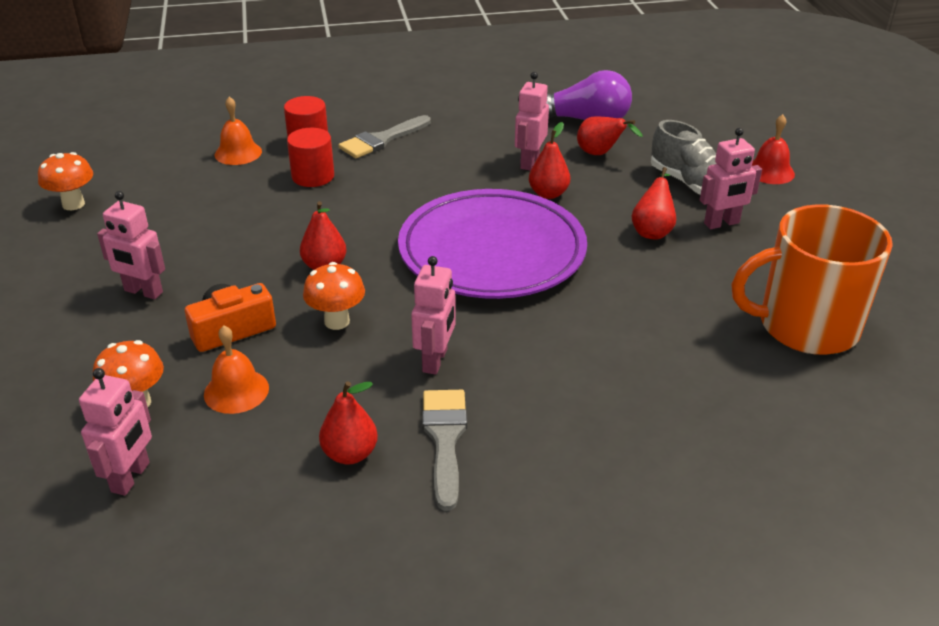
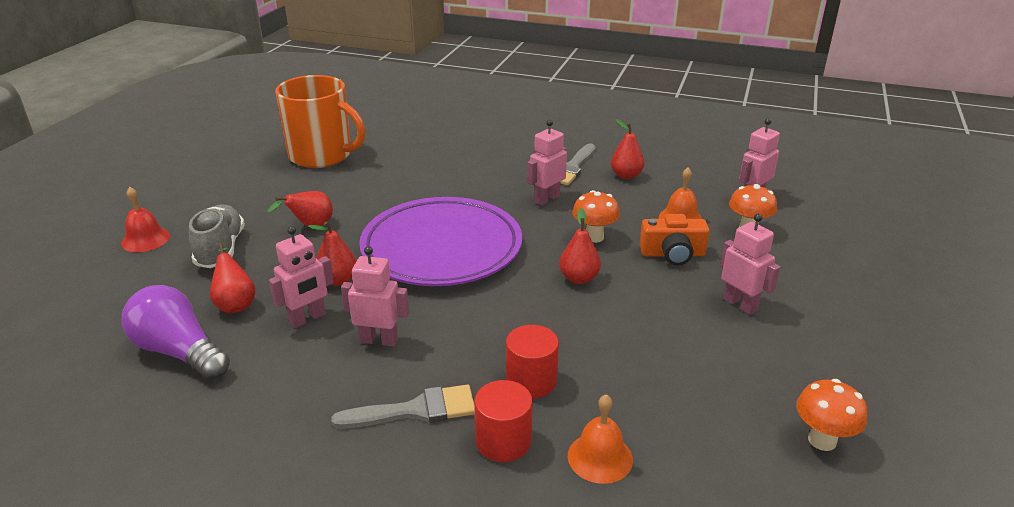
camera: 150 degrees left, 5 degrees down
(722, 223) = (257, 216): pink robot -> pink robot (379, 340)

